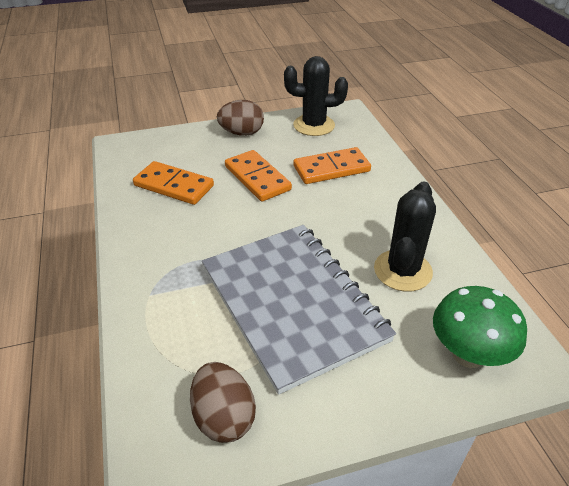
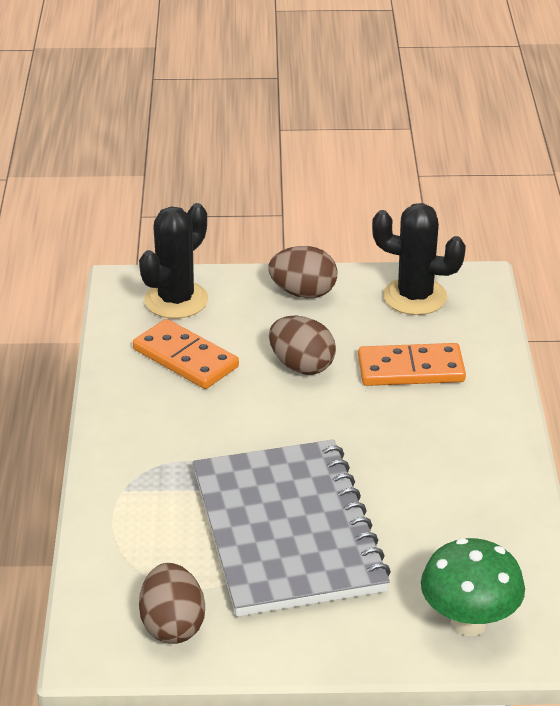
camera: 15 degrees right, 5 degrees down
(257, 178) = (301, 366): orange domino -> brown egg
(402, 270) = (441, 519): black cactus -> black cactus (176, 300)

